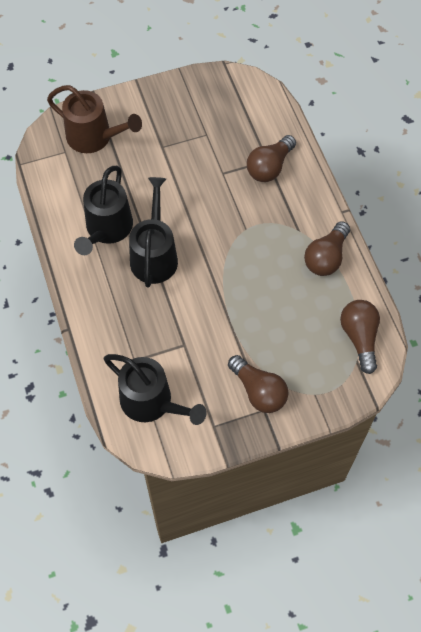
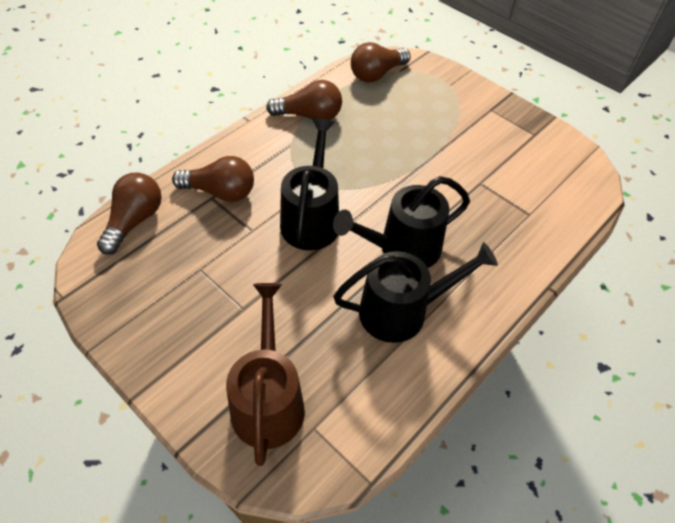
camera: 120 degrees left, 10 degrees down
(152, 402) = (555, 183): black watering can -> black watering can (311, 218)
(258, 391) = (478, 118): brown light bulb -> brown light bulb (134, 221)

